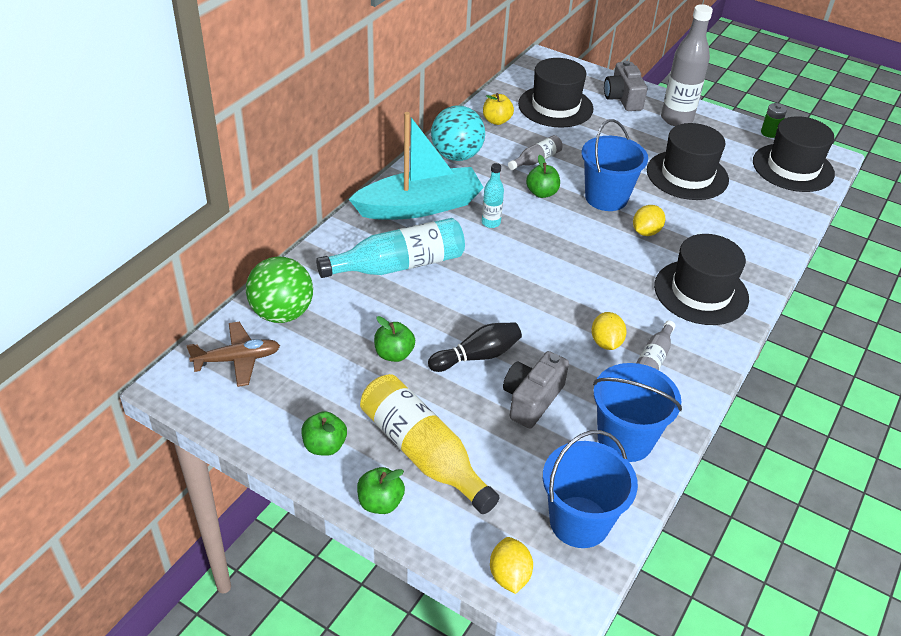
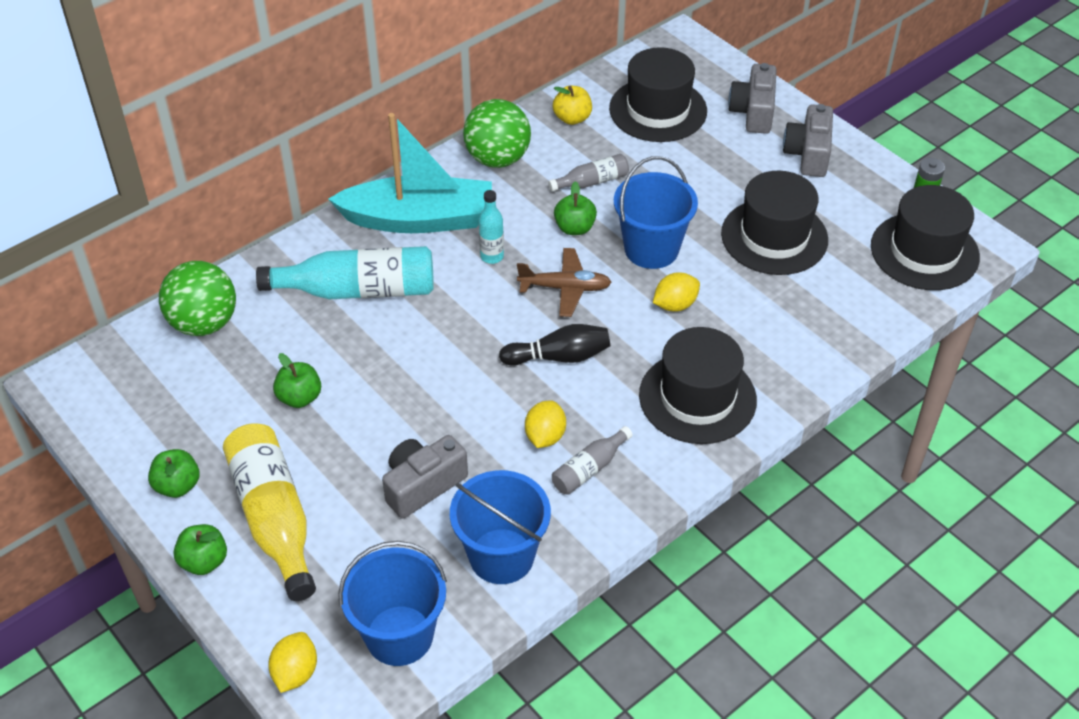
camera: 20 degrees right, 5 degrees up
(237, 359) = (134, 367): brown plane -> brown plane (565, 288)
(456, 155) = (497, 159): turquoise ball -> green ball
(477, 356) = (389, 420): black bowling pin -> black bowling pin (559, 357)
(676, 119) = (808, 154): grey bottle -> grey camera

